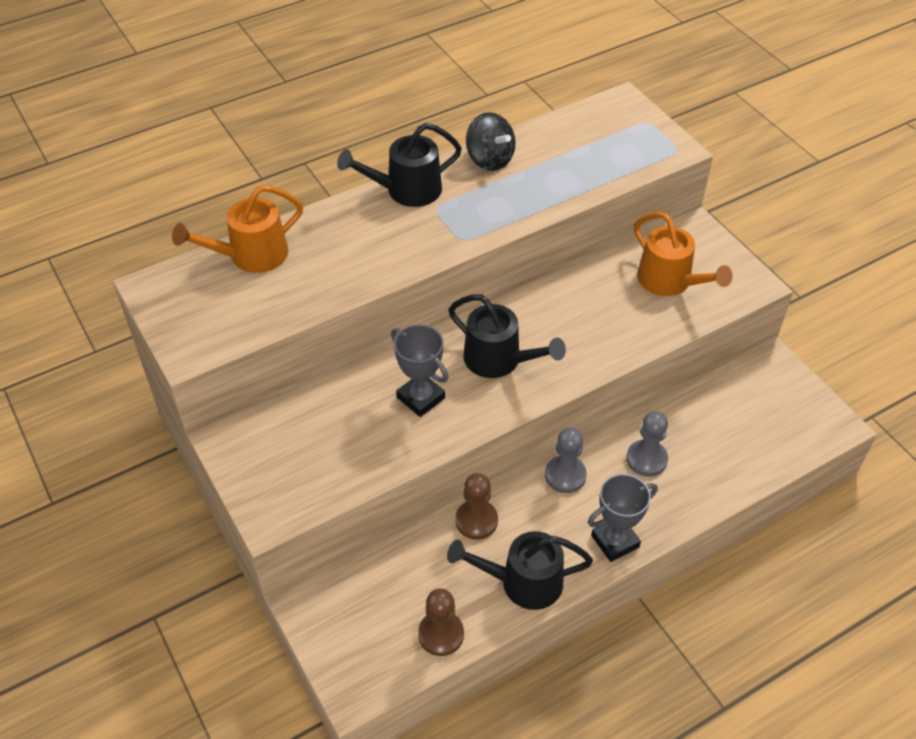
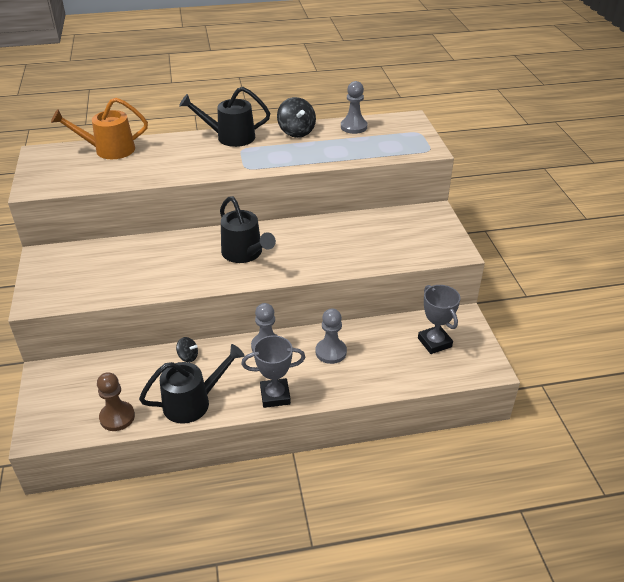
camera: 20 degrees right, 10 degrees down
(421, 398) = (178, 262): grey trophy -> grey trophy (434, 342)
(476, 521) = (188, 357): brown pawn -> black spinning top
(522, 582) = (193, 402): black watering can -> black watering can turned 135 degrees clockwise
(559, 132) = (353, 127): none -> grey pawn
(670, 282) = (395, 237): orange watering can -> none

